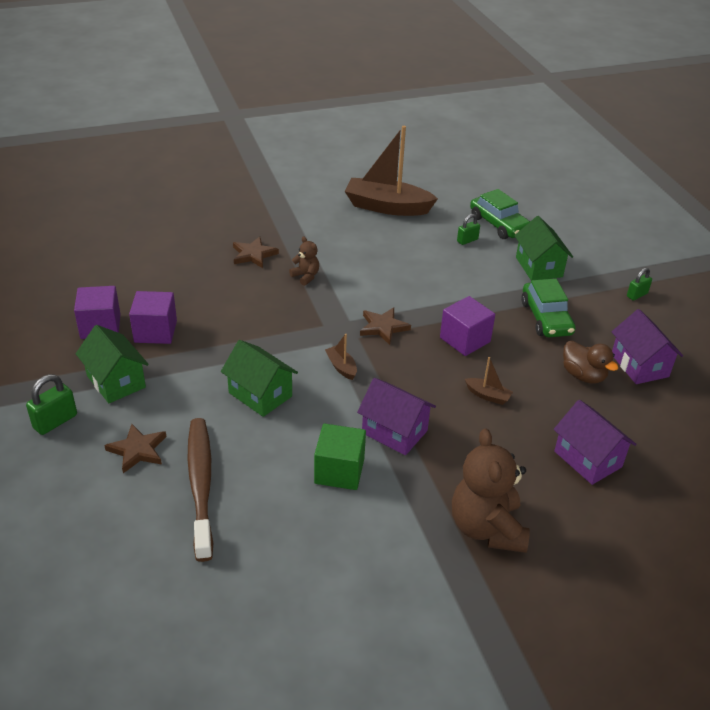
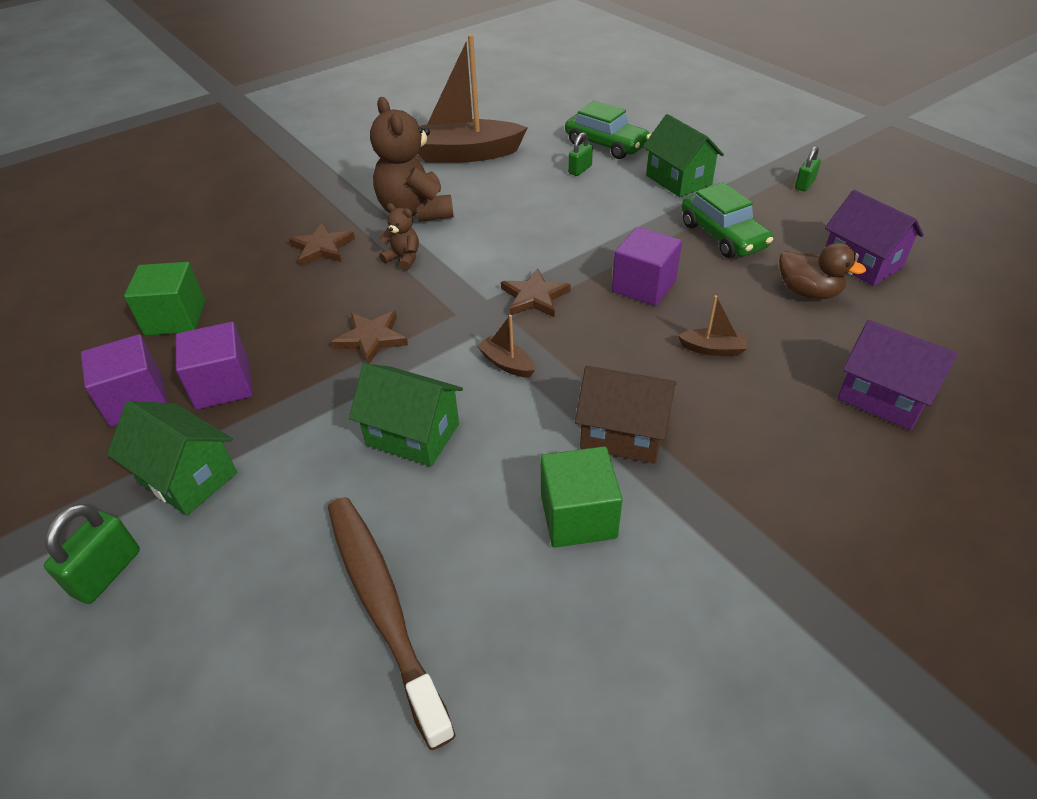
camera: 15 degrees left, 5 degrees up
(137, 450) = (260, 580): brown star -> brown star (371, 339)
(140, 279) = (175, 318): none -> green cube
(394, 432) = (623, 434): purple house -> brown house
(487, 528) = (823, 537): brown teddy bear -> brown teddy bear (415, 211)

